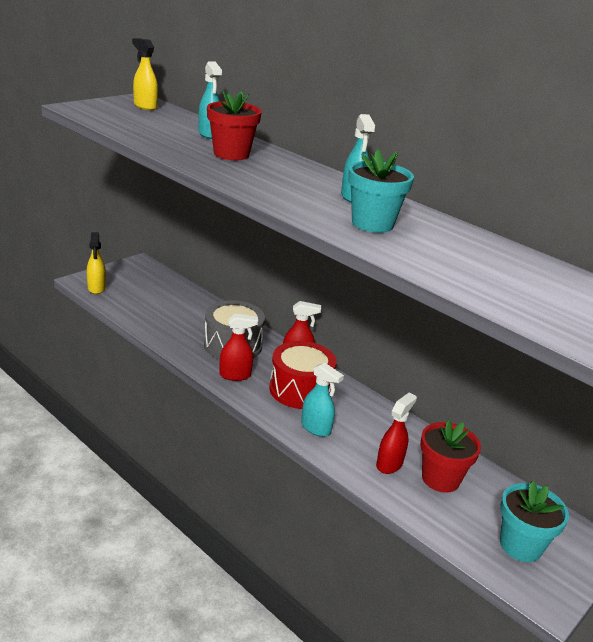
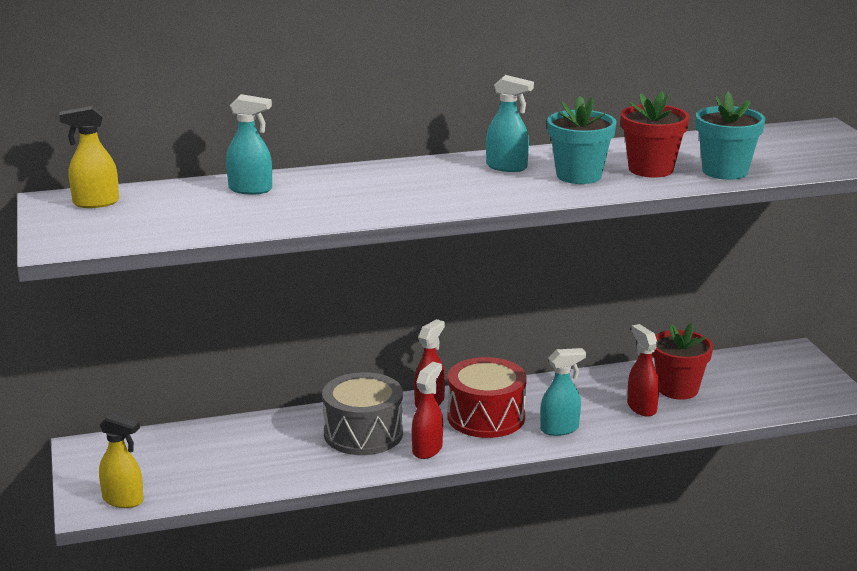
camera: 55 degrees left, 5 degrees down
(231, 154) = (333, 192): red flower pot -> red flower pot (650, 169)
(520, 545) = (780, 384): turquoise flower pot -> turquoise flower pot (725, 171)

